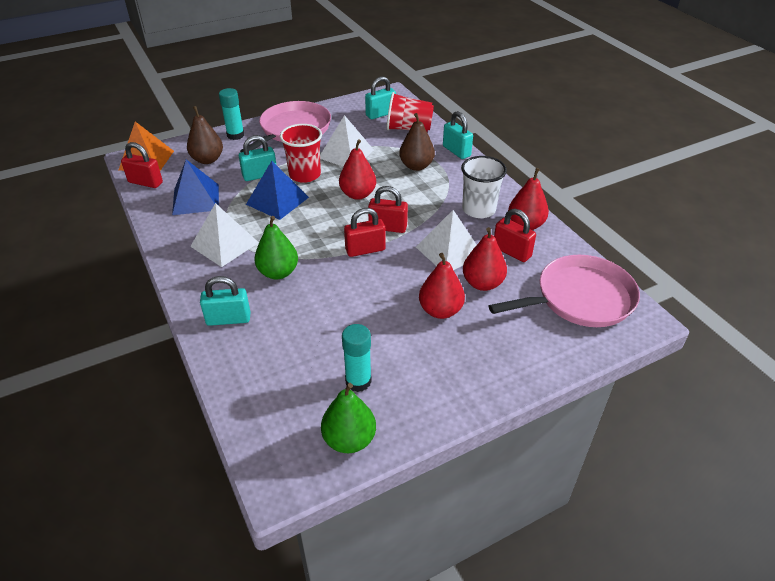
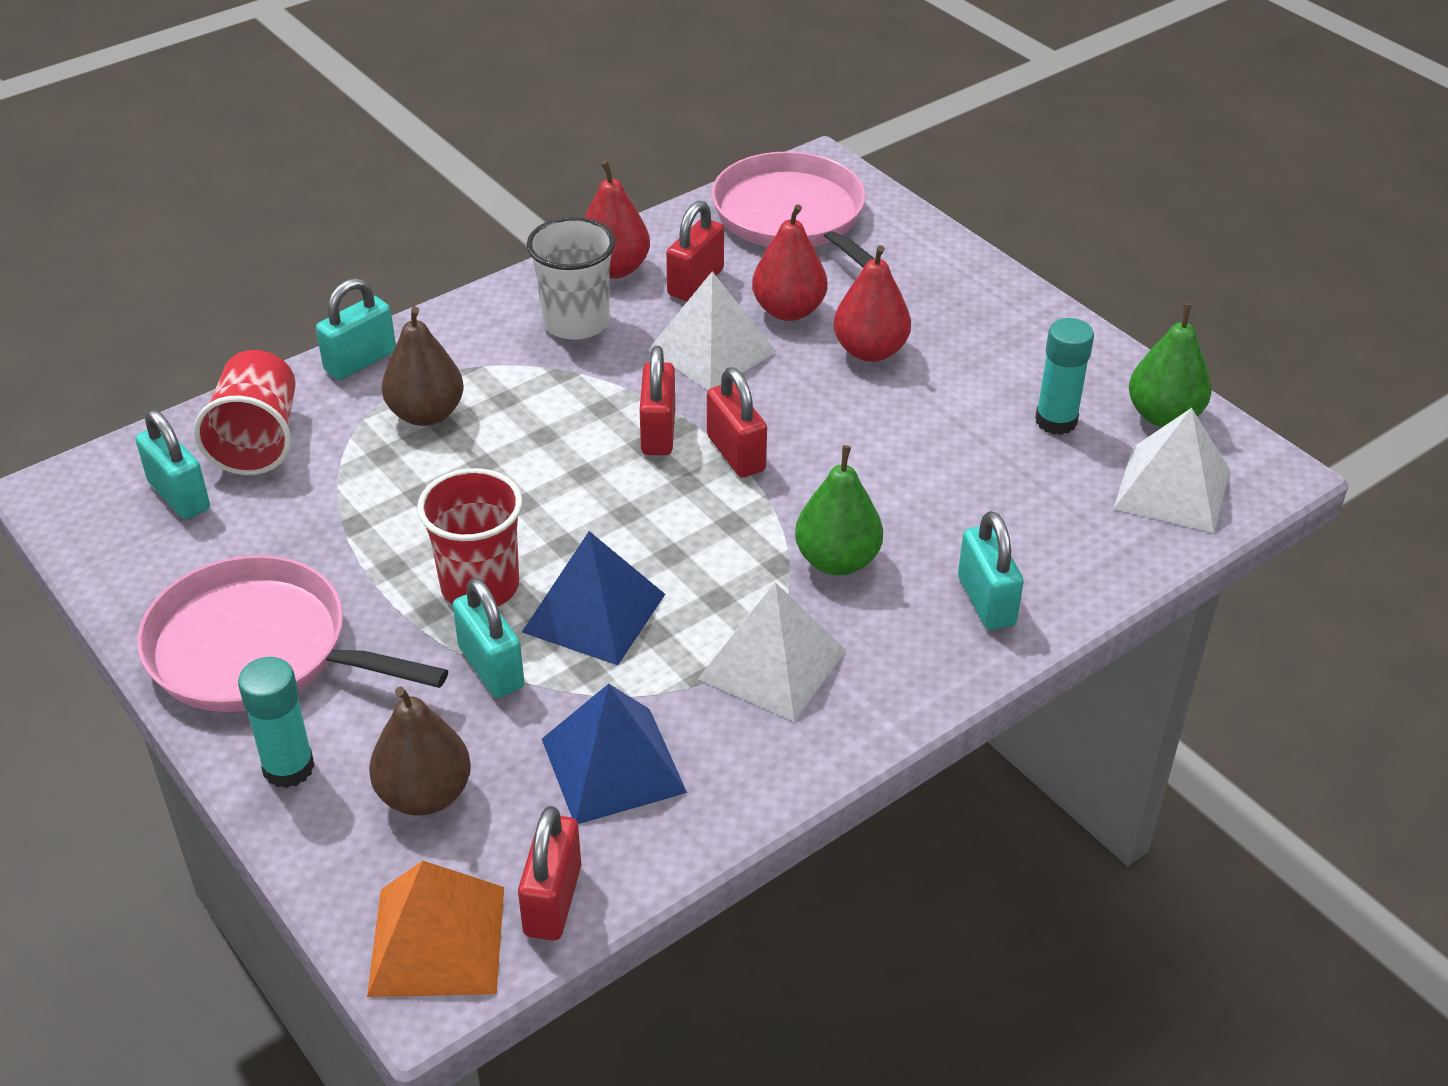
camera: 100 degrees left, 0 degrees up
(346, 154) = (380, 530): white pyramid -> white pyramid (1172, 489)
(358, 194) = (549, 488): red pear -> none

